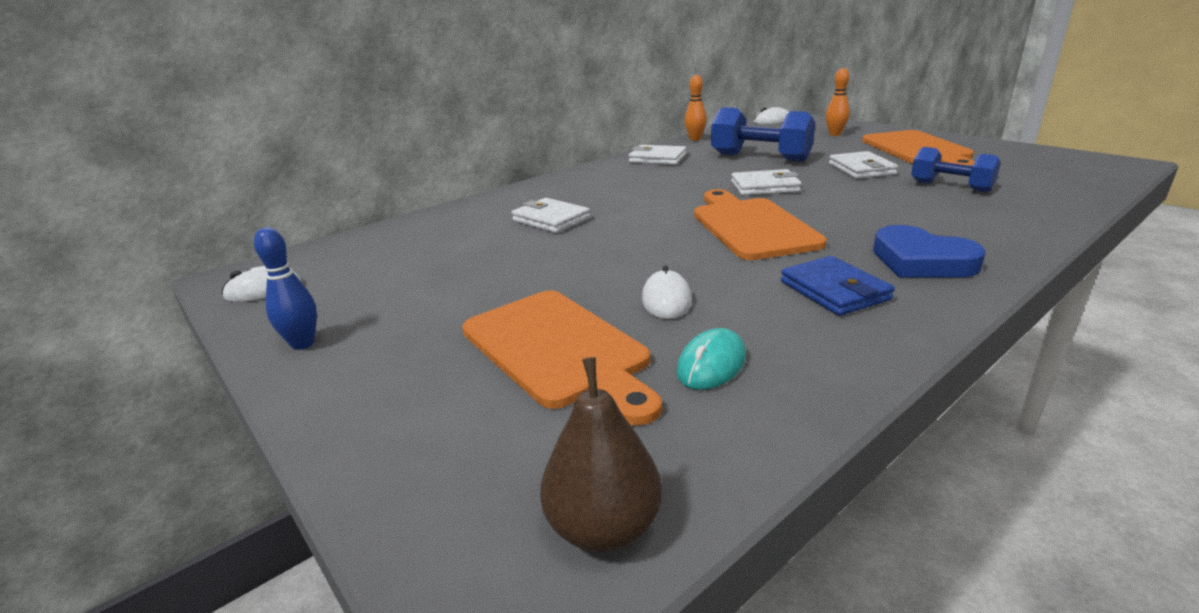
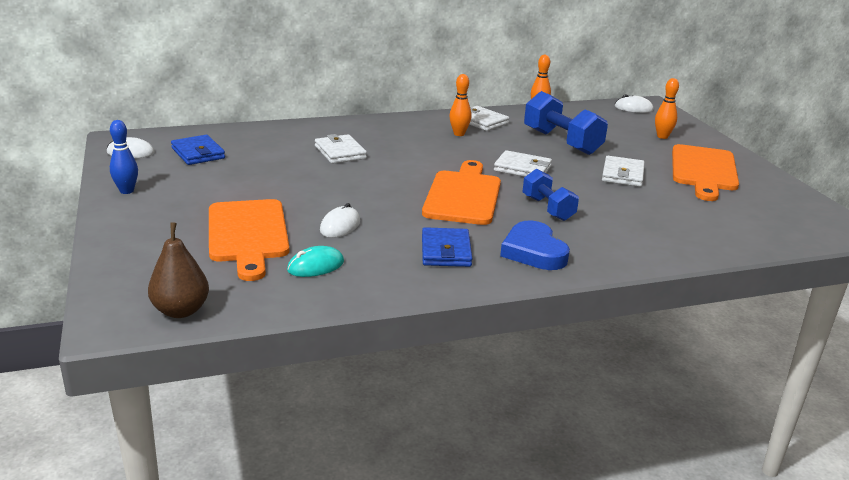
camera: 20 degrees right, 0 degrees up
(367, 266) = (198, 153): none -> blue wallet
(653, 173) = (459, 134): none -> orange bowling pin
(950, 186) = (664, 208): blue dumbbell -> blue dumbbell (548, 208)

